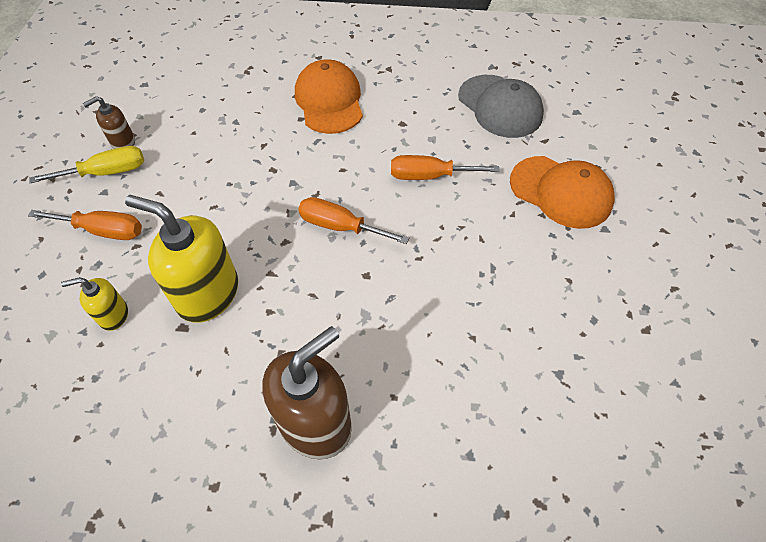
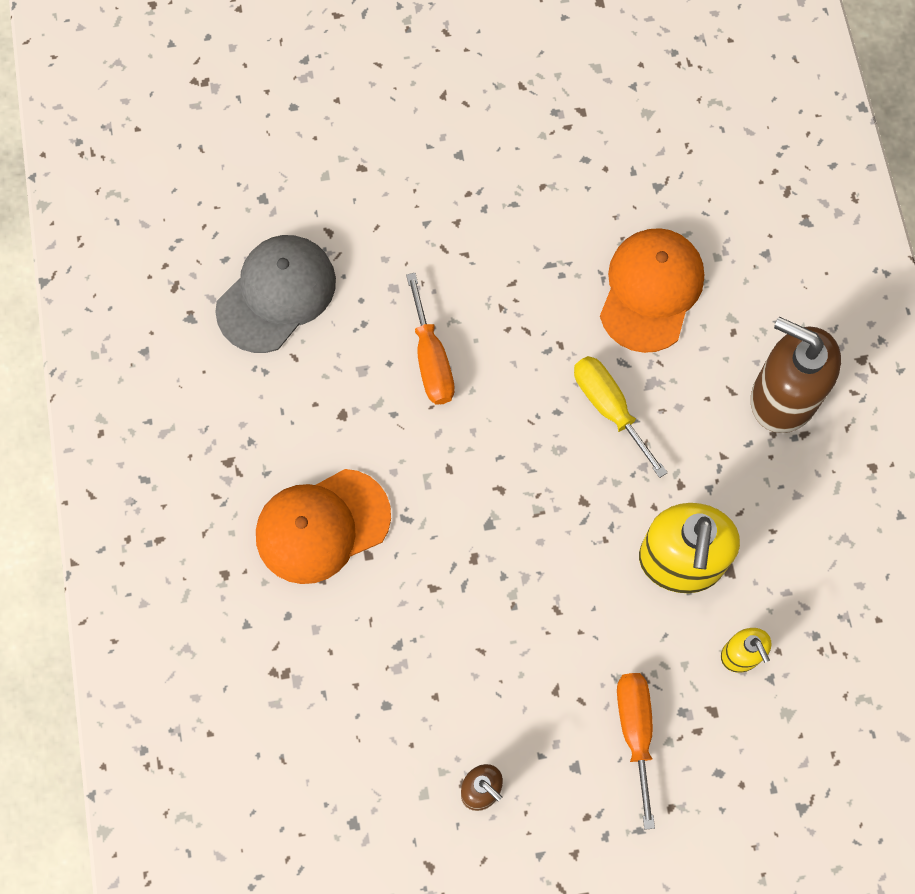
camera: 105 degrees left, 15 degrees up
(106, 172) = (542, 781): yellow screwdriver -> yellow screwdriver (609, 408)
(340, 226) = (542, 444): orange screwdriver -> none
(561, 192) = (415, 205): orange cap -> orange cap (651, 291)

